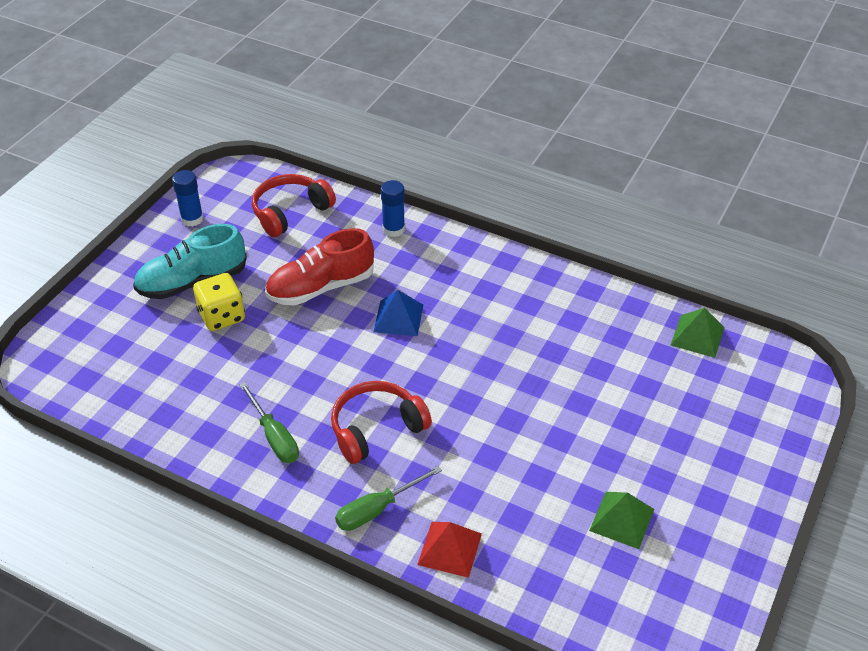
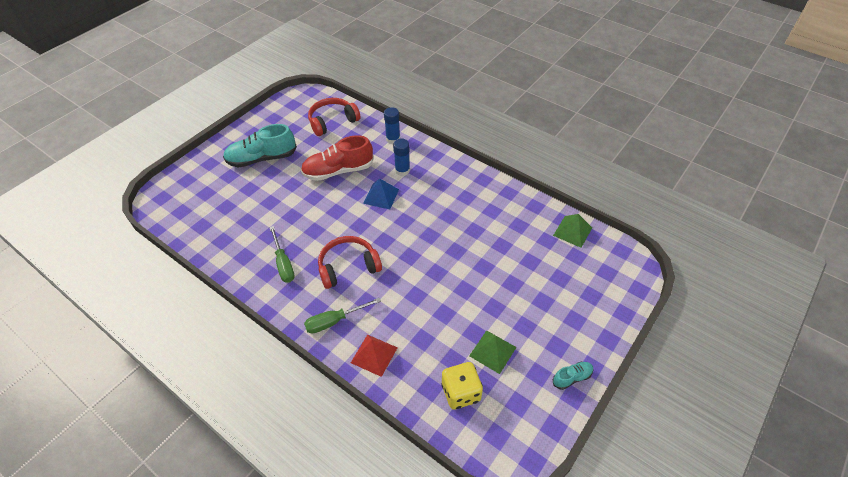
camera: 10 degrees right, 5 degrees up
(192, 219) = (273, 119): blue glue stick -> blue glue stick (402, 170)
(222, 316) = (273, 182): yellow dice -> yellow dice (460, 392)
(742, 539) = (572, 377): none -> turquoise shoe

